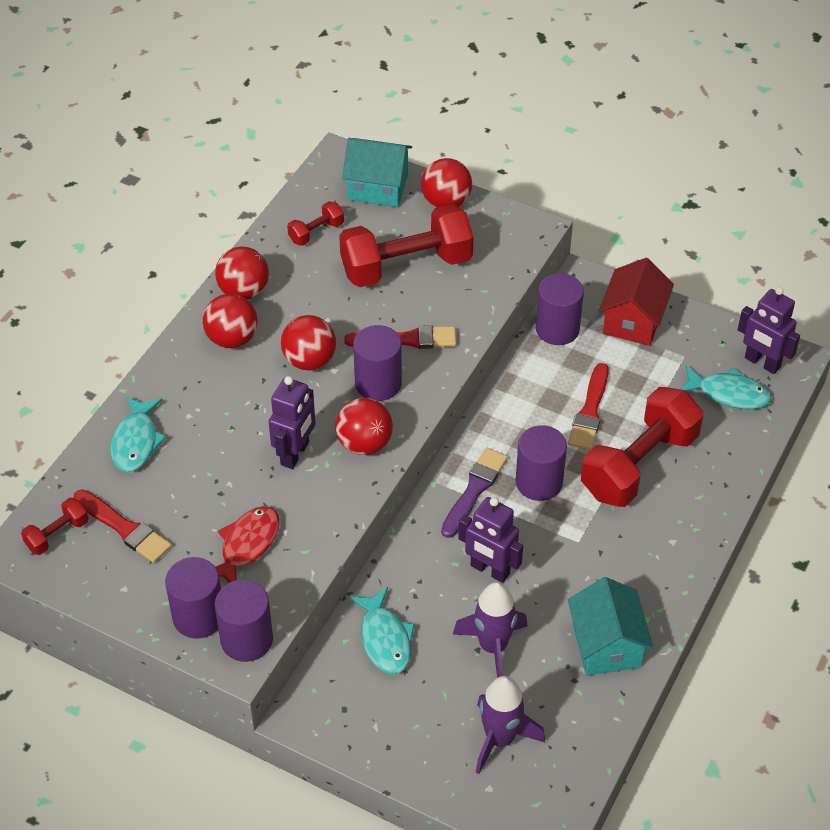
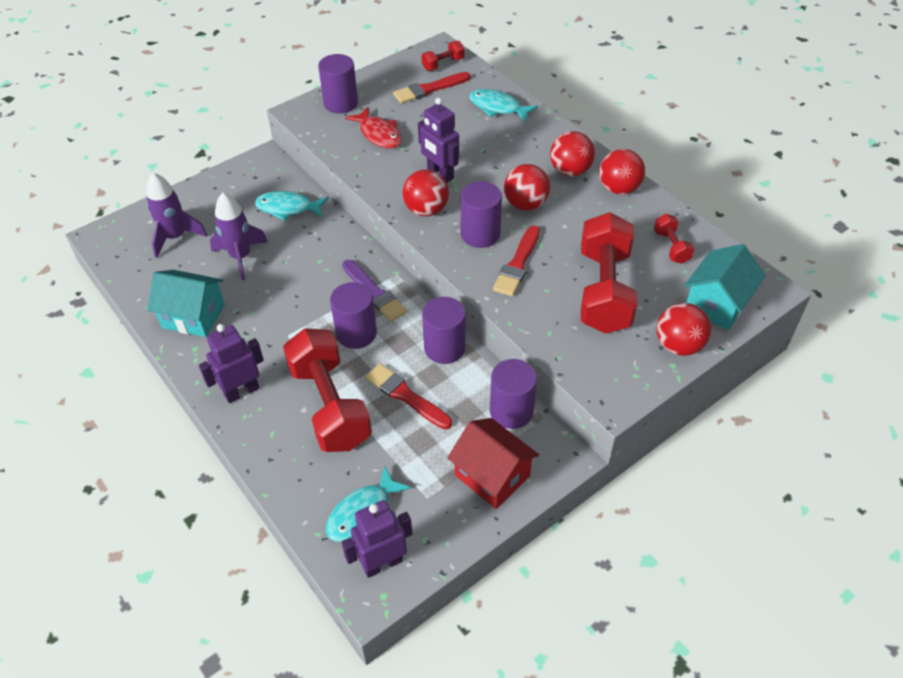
camera: 115 degrees right, 0 degrees up
(57, 535) = (443, 64): red dumbbell -> red dumbbell turned 75 degrees clockwise
(246, 640) = (309, 117): purple cylinder -> purple cylinder (444, 348)
(489, 570) = (300, 276): purple robot -> purple robot (241, 391)

